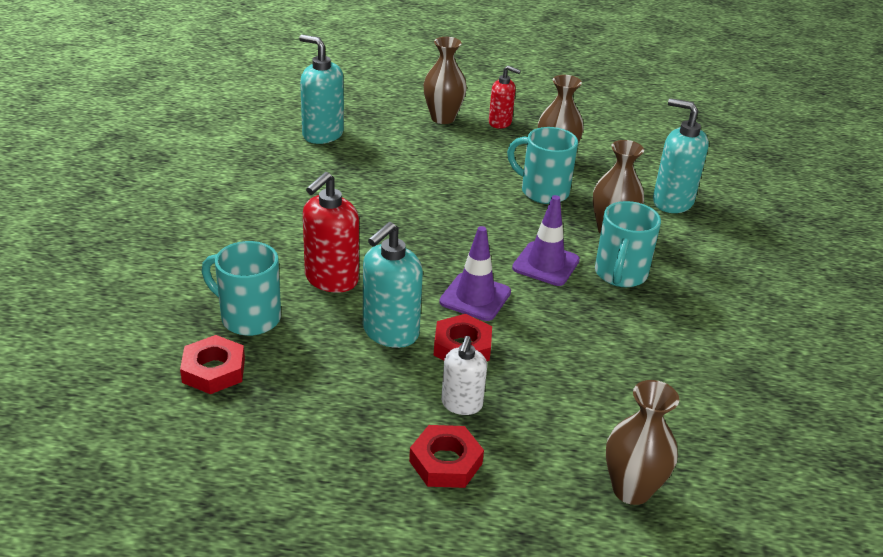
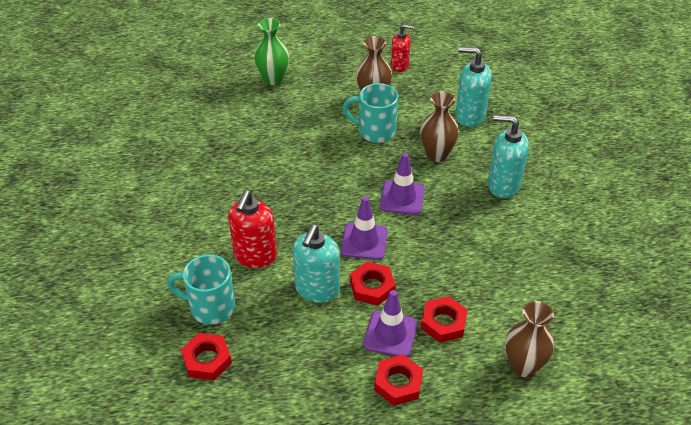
camera: 15 degrees left, 10 degrees up
(322, 134) = (187, 120): turquoise soap dispenser -> turquoise soap dispenser (503, 185)
(443, 118) = (273, 79): brown vase -> green vase
(461, 404) = (390, 334): white soap dispenser -> purple traffic cone
(500, 123) = (318, 72): red soap dispenser -> red soap dispenser (400, 65)
(539, 410) = (443, 323): none -> red nut
(620, 274) = (456, 192): turquoise mug -> none

